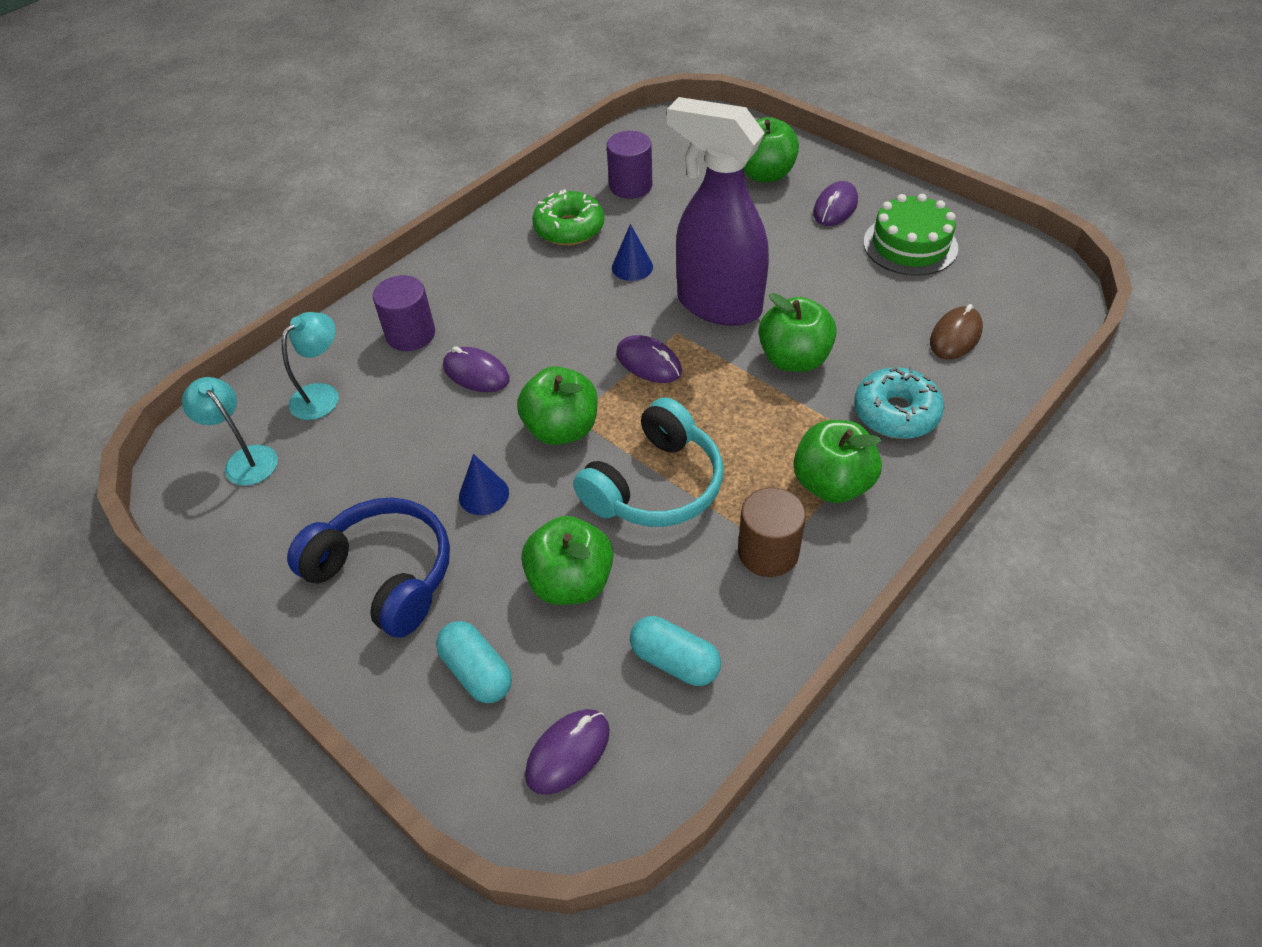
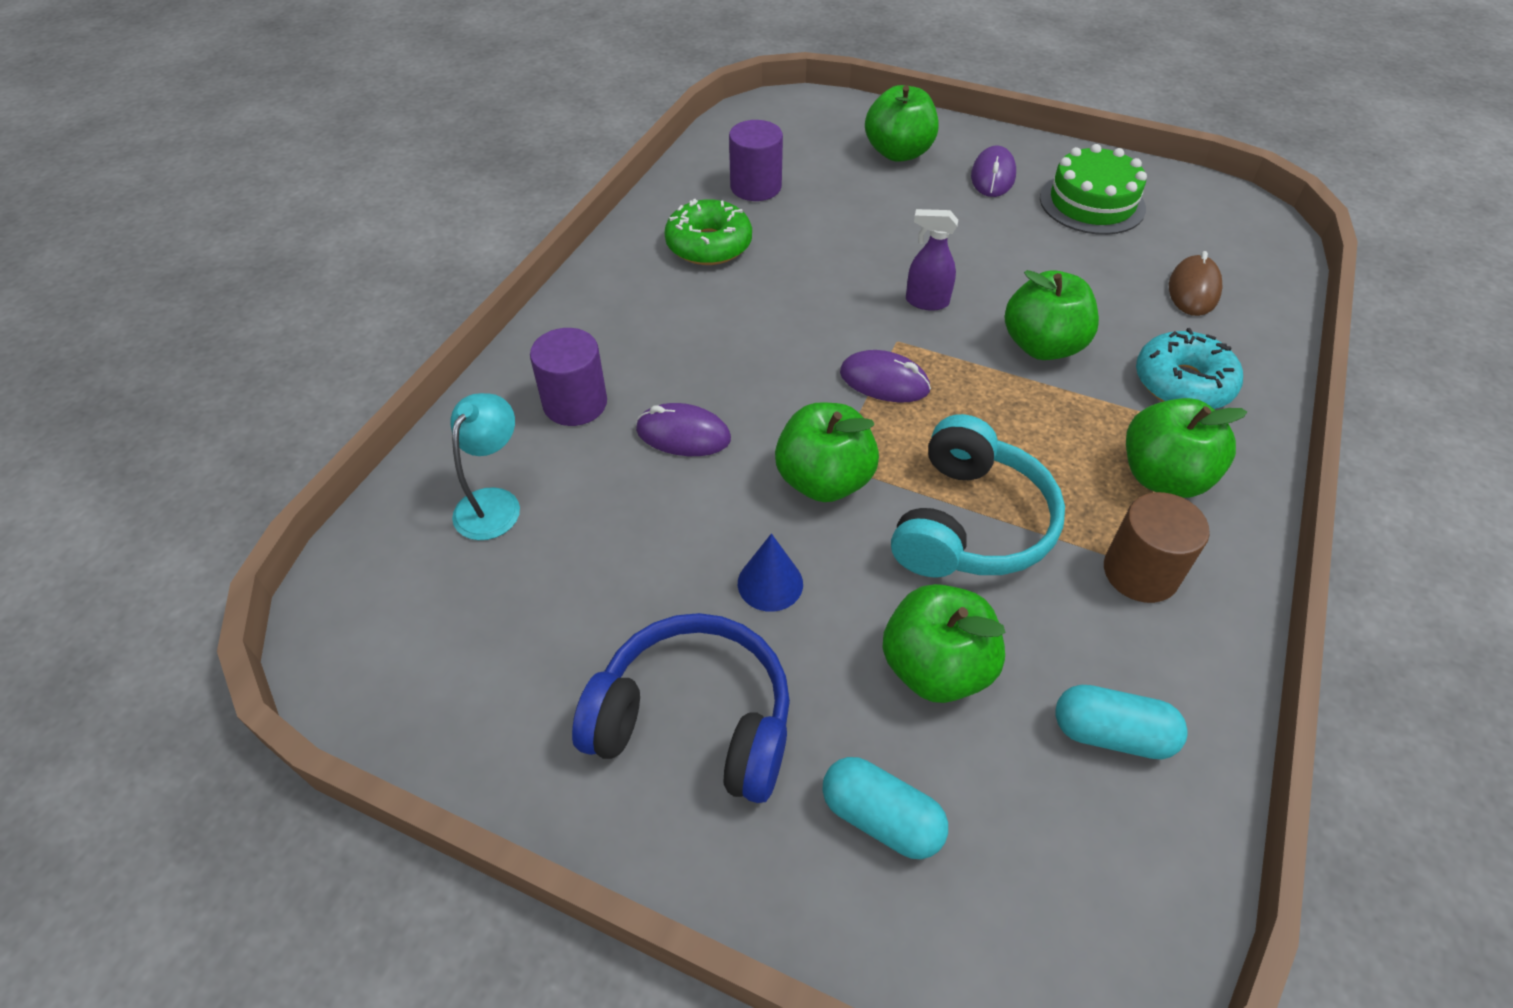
camera: 20 degrees left, 0 degrees up
(245, 459) = (425, 610): turquoise lamp -> none
(568, 752) = (1051, 892): purple mouse -> none
(632, 267) = (806, 276): blue cone -> none
(718, 305) = (926, 302): purple spray bottle -> purple spray bottle, size x0.41

